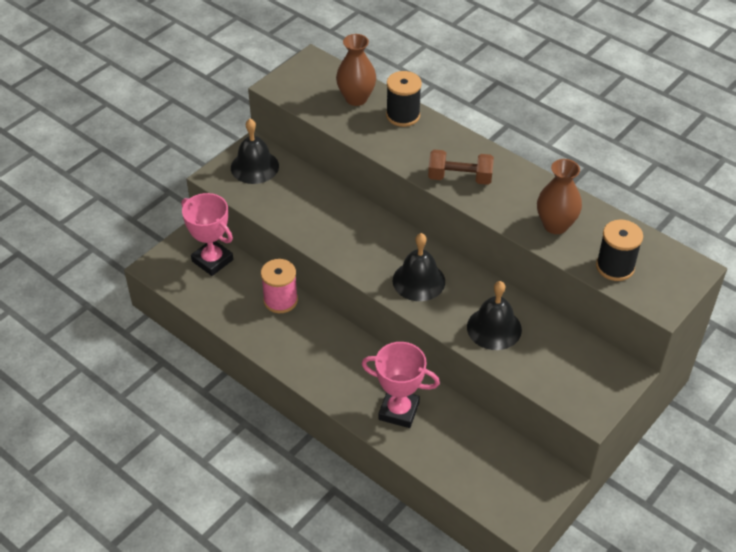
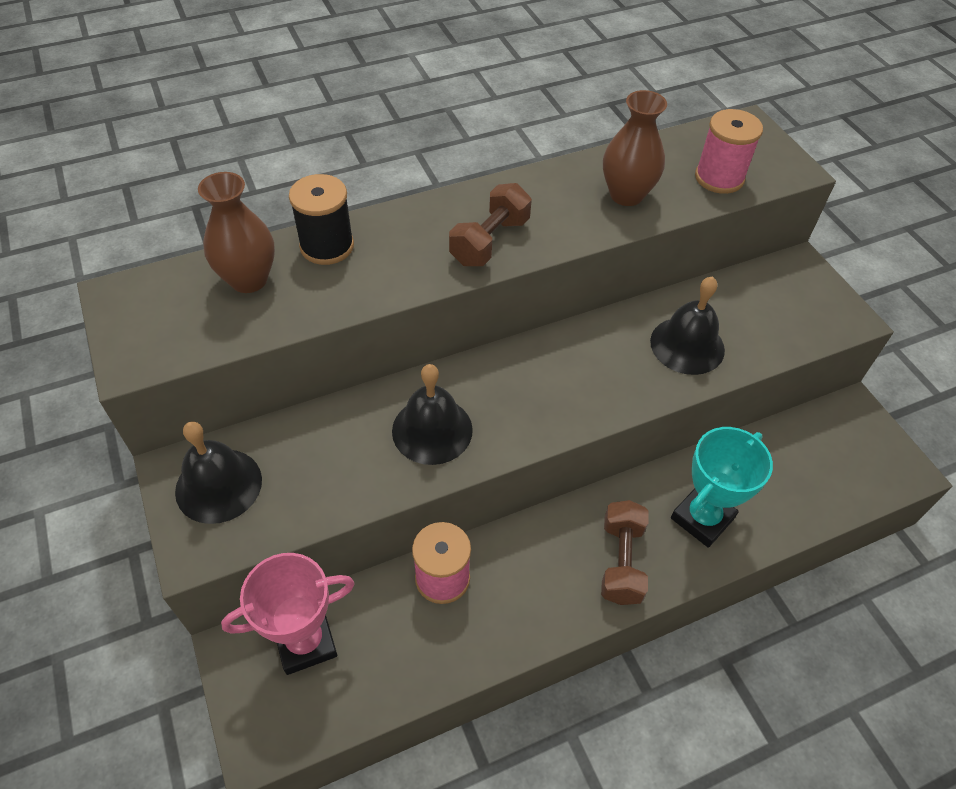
camera: 65 degrees left, 5 degrees up
(341, 378) = (621, 561): none -> brown dumbbell
(399, 411) = (702, 518): pink trophy -> turquoise trophy
(418, 281) = (571, 384): black bell -> black bell (432, 430)
(615, 267) = (719, 178): black spool -> pink spool

